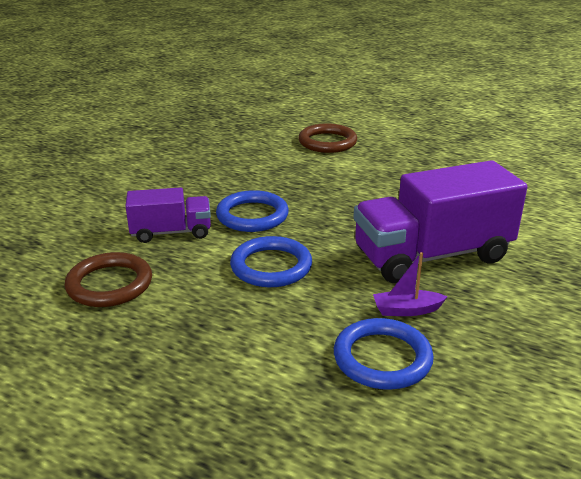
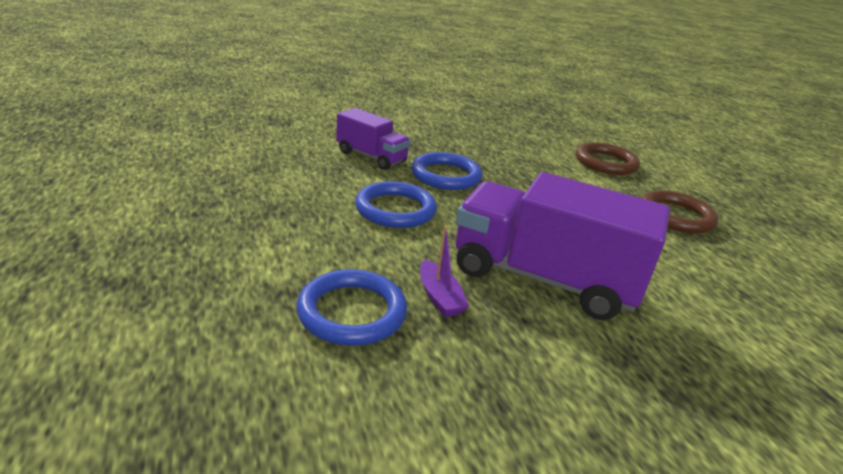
camera: 40 degrees right, 0 degrees up
(109, 284) = (279, 162): brown ring -> brown ring (676, 216)
(406, 310) = (439, 297): purple boat -> purple boat turned 150 degrees counterclockwise

